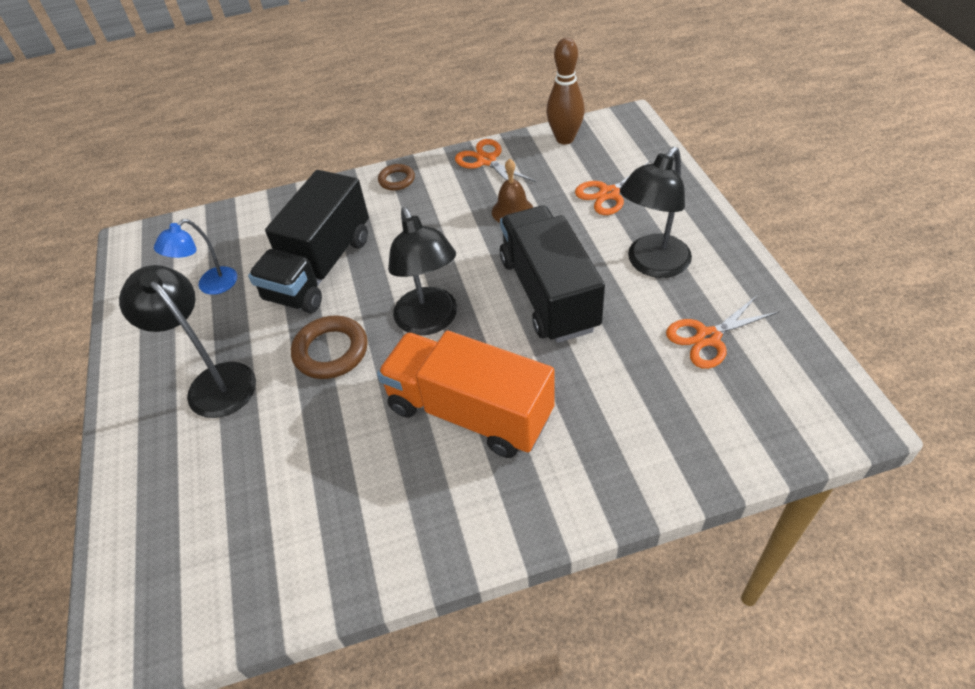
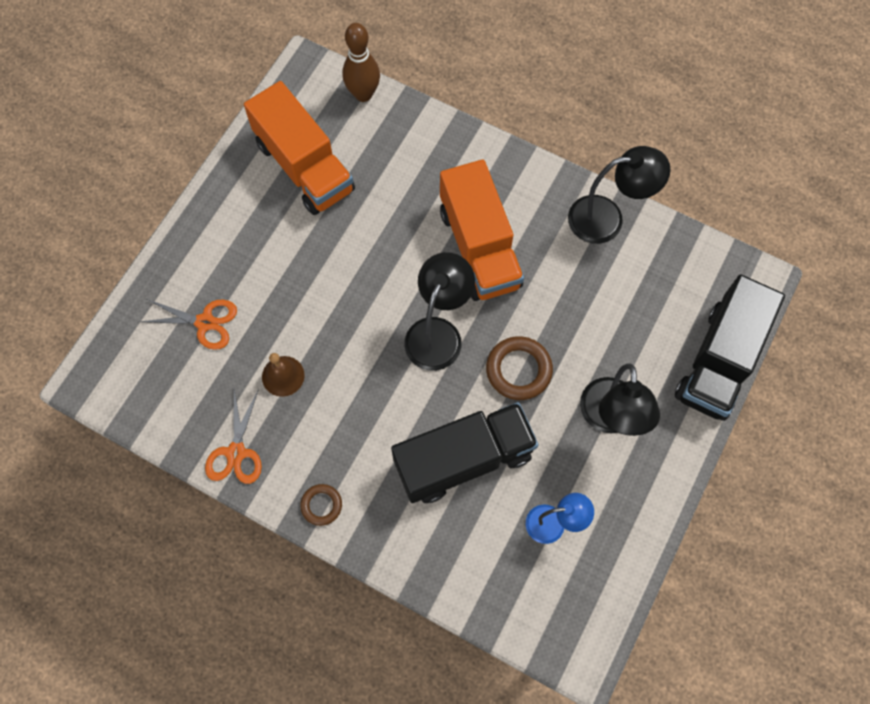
camera: 140 degrees left, 20 degrees up
(548, 293) = (347, 281): black truck -> black truck (719, 361)
(565, 139) = (155, 413): brown bowling pin -> brown bowling pin (363, 94)
(652, 264) = (263, 240): black lamp -> black lamp (607, 218)
(708, 337) = (304, 167): orange scissors -> orange truck

